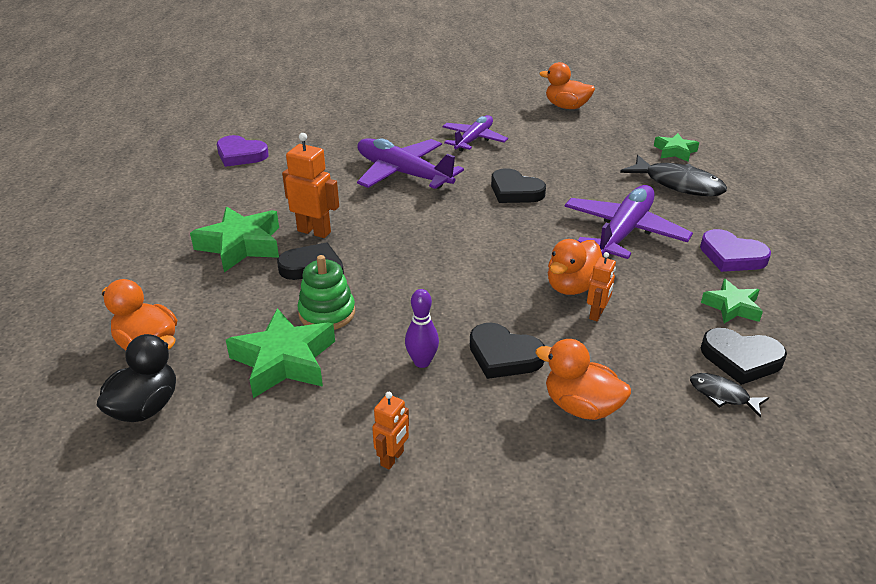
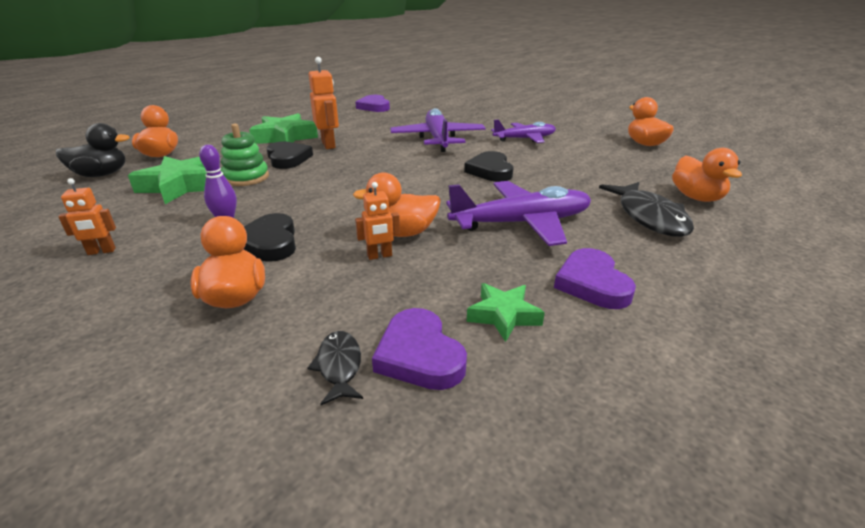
camera: 45 degrees right, 5 degrees down
(675, 151) = (696, 197): green star -> orange duck
(741, 359) = (419, 355): black heart -> purple heart

